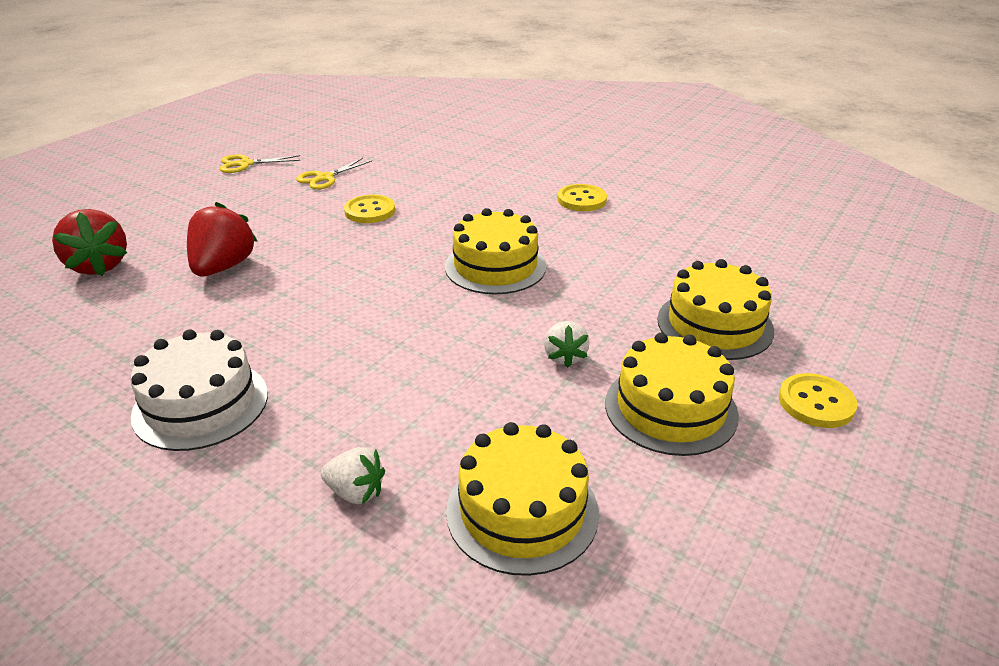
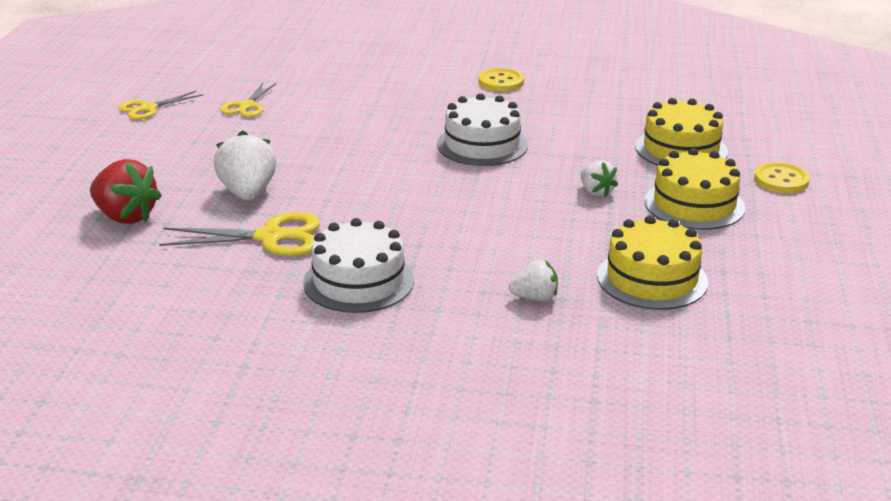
camera: 25 degrees left, 5 degrees down
(185, 323) = (270, 237): none -> yellow scissors
(223, 267) = (247, 193): red strawberry -> white strawberry
(370, 211) = (325, 125): yellow button -> none
(495, 266) = (482, 145): yellow cake -> white cake

